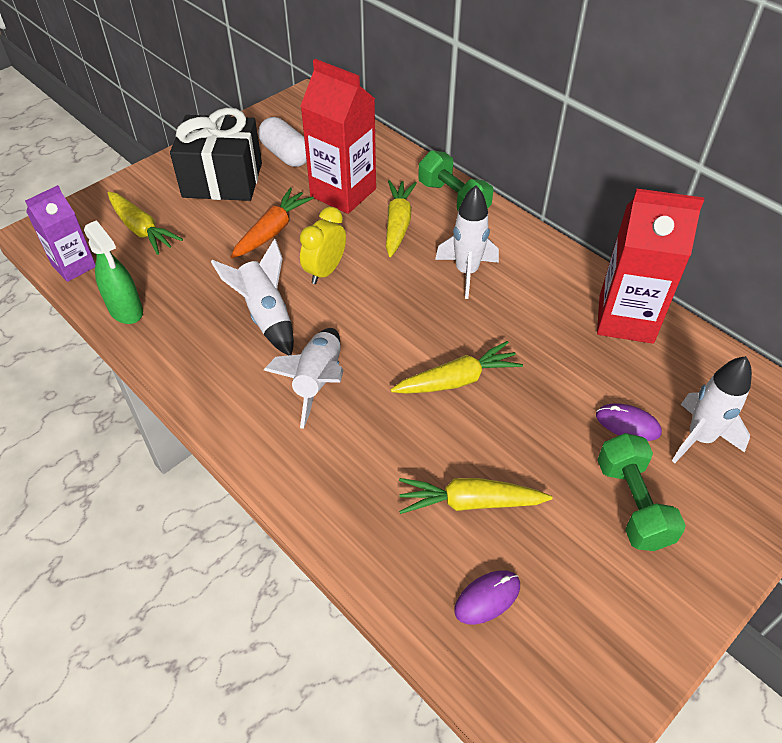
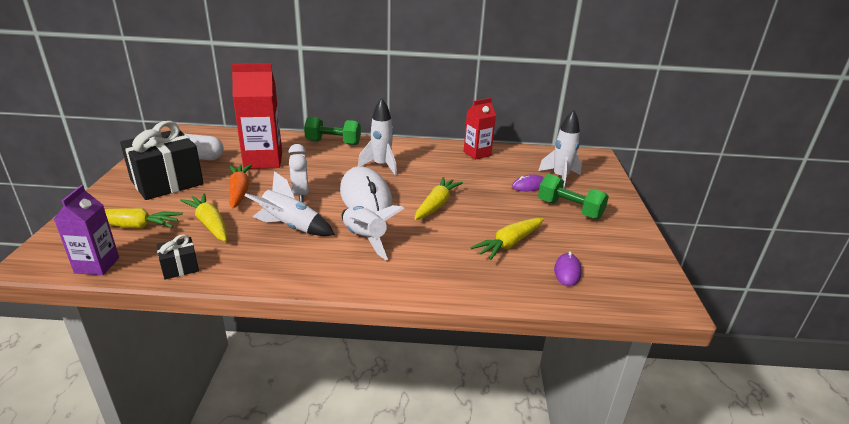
camera: 45 degrees left, 20 degrees down
(126, 310) = (180, 267): green spray bottle -> black gift
(325, 271) = (300, 195): yellow clock -> white clock
(388, 317) = (365, 197): none -> white mouse
(398, 223) = (316, 161): yellow carrot -> yellow carrot (209, 223)
(626, 319) = (477, 154): red carton -> red carton, size x0.62

